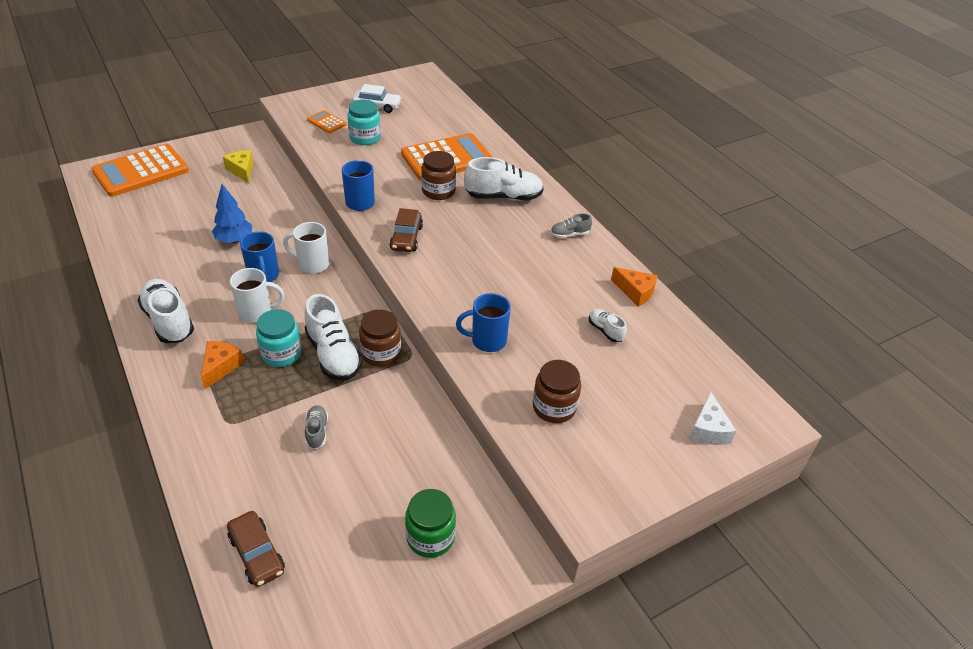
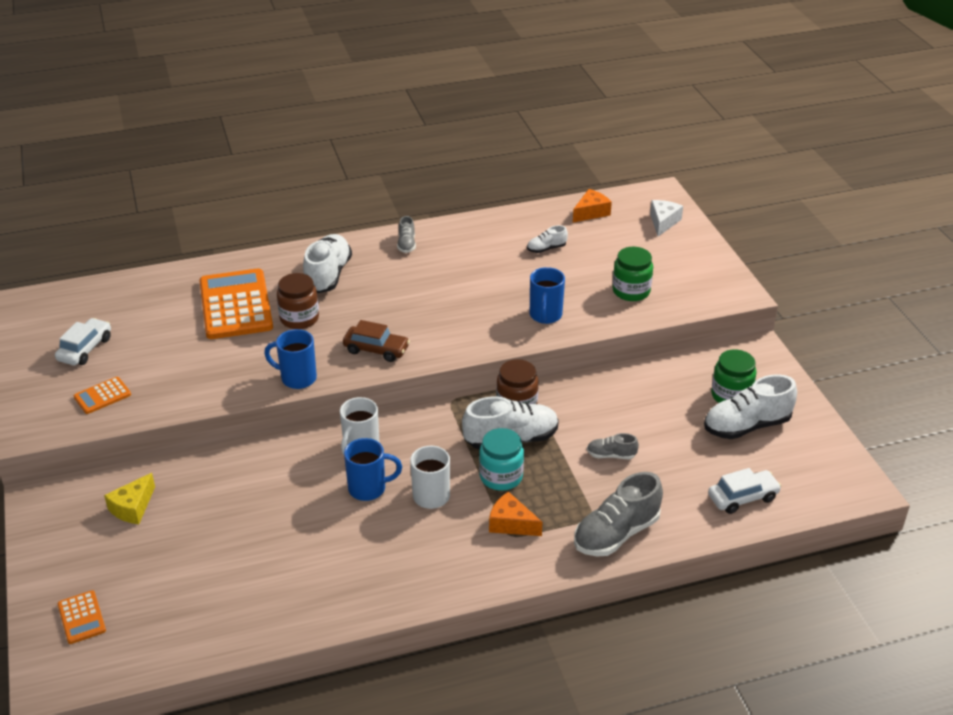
camera: 75 degrees left, 5 degrees down
(141, 171) = (81, 617): orange calculator -> orange calculator, size x0.46
(169, 321) = (426, 570): white shoe -> white shoe (746, 426)
(205, 444) = (616, 534): none -> grey shoe
(234, 240) = (289, 514): blue tree -> none
(242, 170) = (133, 507): yellow cheese -> yellow cheese turned 45 degrees counterclockwise
(257, 554) = (742, 497): brown car -> white car
(365, 138) = (158, 365): turquoise jar -> none
(554, 407) = (631, 291): brown jar -> green jar
(635, 292) = (500, 223): orange cheese -> orange cheese (591, 212)
(708, 429) = (663, 222): white cheese -> white cheese turned 90 degrees counterclockwise

